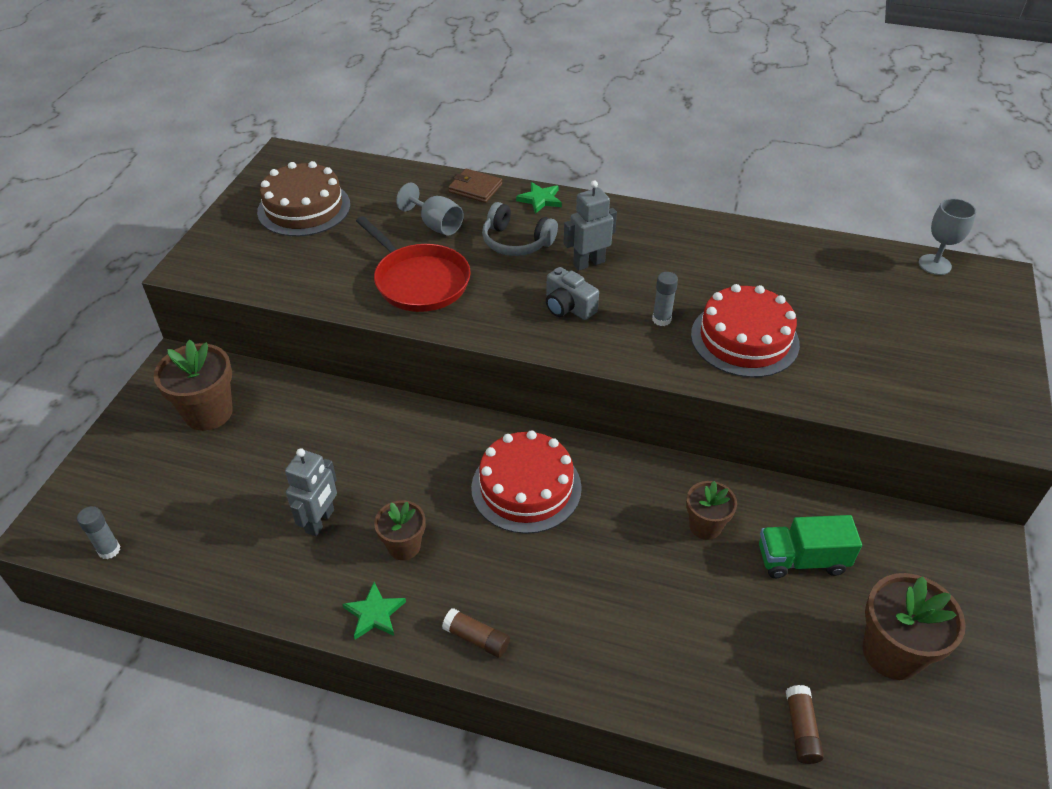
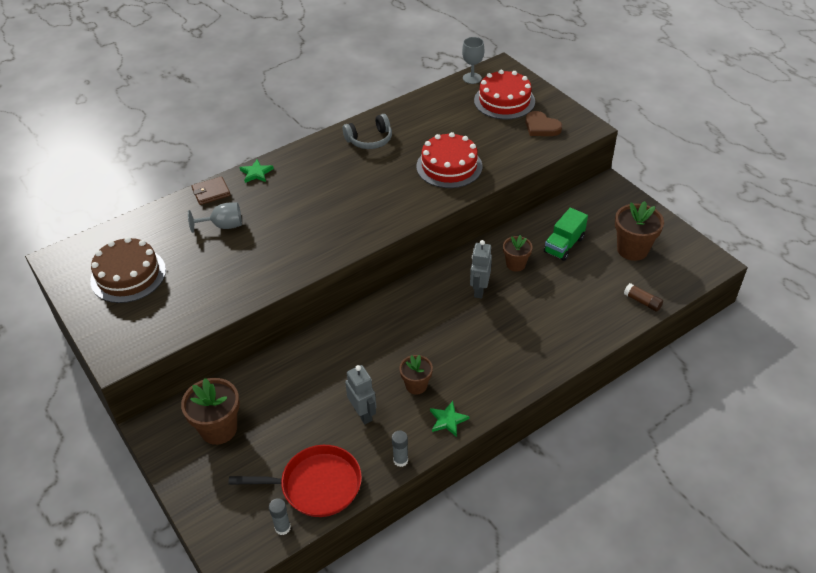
camera: 50 degrees left, 0 degrees up
(419, 281) = (264, 258): red pan -> red pan (317, 485)
(476, 638) = (500, 386): brown glue stick -> none
(516, 242) = (280, 202): grey headphones -> grey headphones (370, 140)
(526, 487) = (427, 315): red cake -> red cake (504, 101)
(568, 307) = (356, 212): grey camera -> none
(588, 263) = (332, 185): grey robot -> grey robot (479, 290)
(661, 319) = (404, 185): grey glue stick -> grey glue stick (400, 460)
(942, 383) = (541, 127): none -> brown heart

